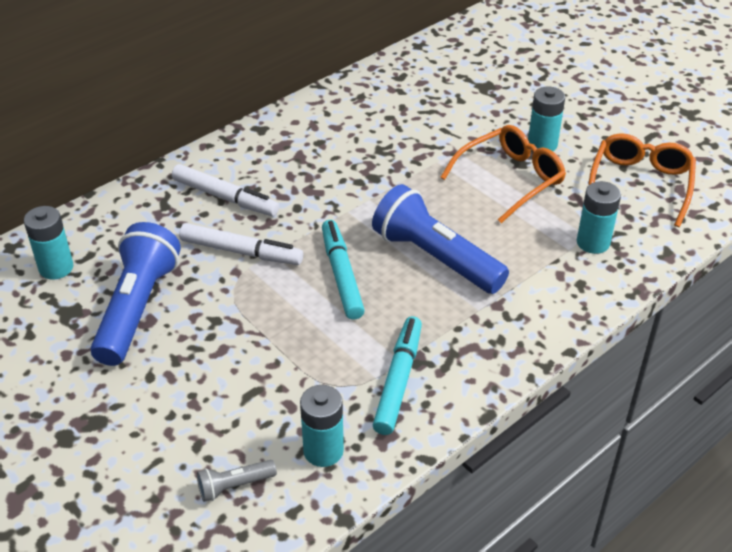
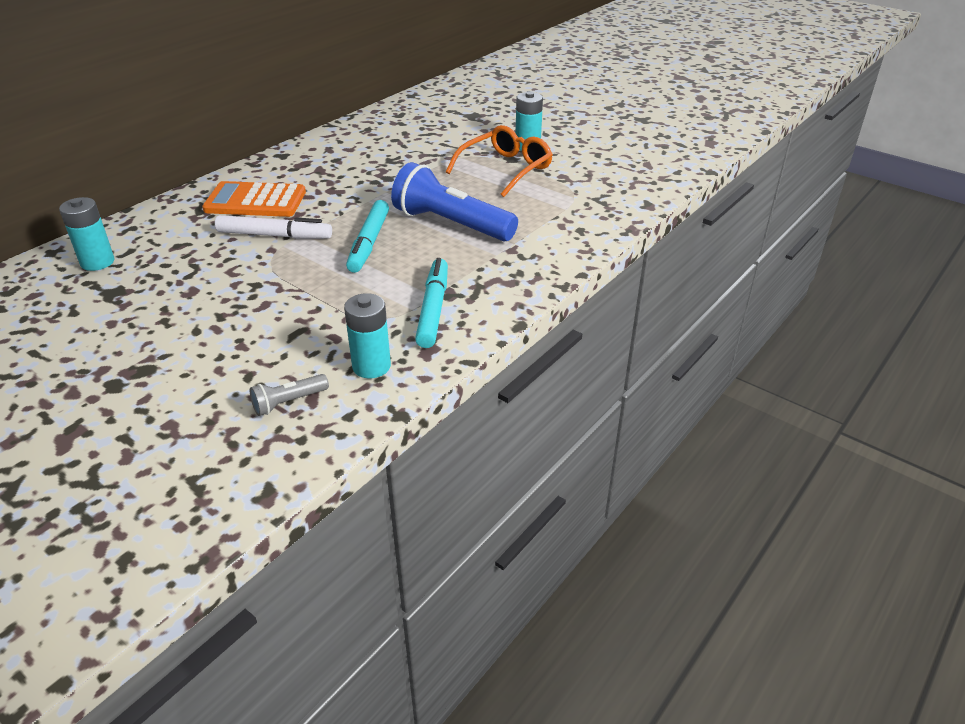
camera: 10 degrees left, 5 degrees down
(138, 308) = (180, 283): blue flashlight -> none
(225, 197) = (255, 201): white marker -> orange calculator
(341, 275) = (369, 243): turquoise marker -> turquoise marker turned 150 degrees counterclockwise
(593, 242) = (584, 203): turquoise battery -> none
(640, 185) = (614, 164): orange glasses -> none

